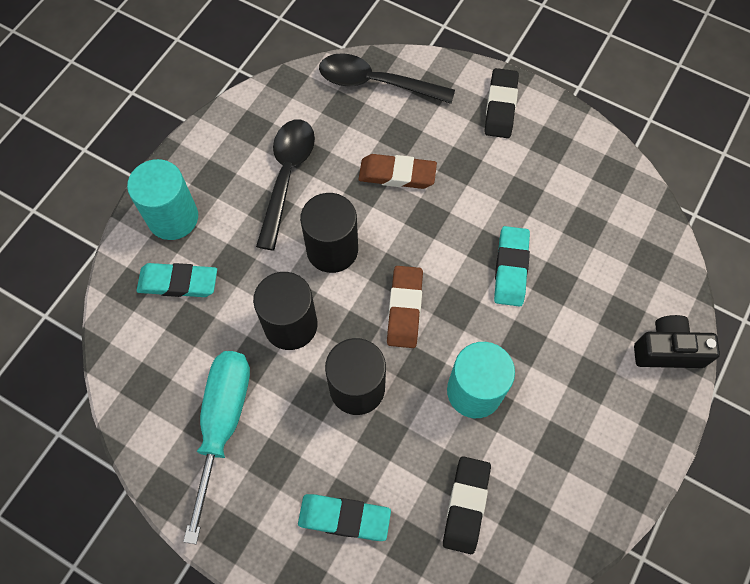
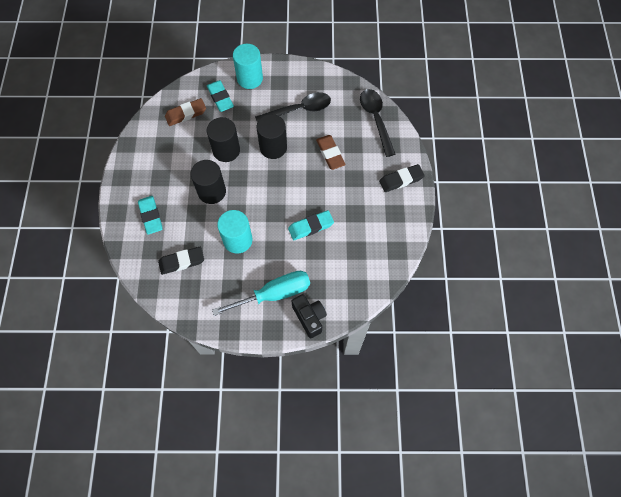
camera: 60 degrees right, 0 degrees up
(223, 424) = (167, 149): turquoise screwdriver -> turquoise screwdriver (274, 294)
(404, 308) = (261, 191): brown eraser -> brown eraser (186, 114)

